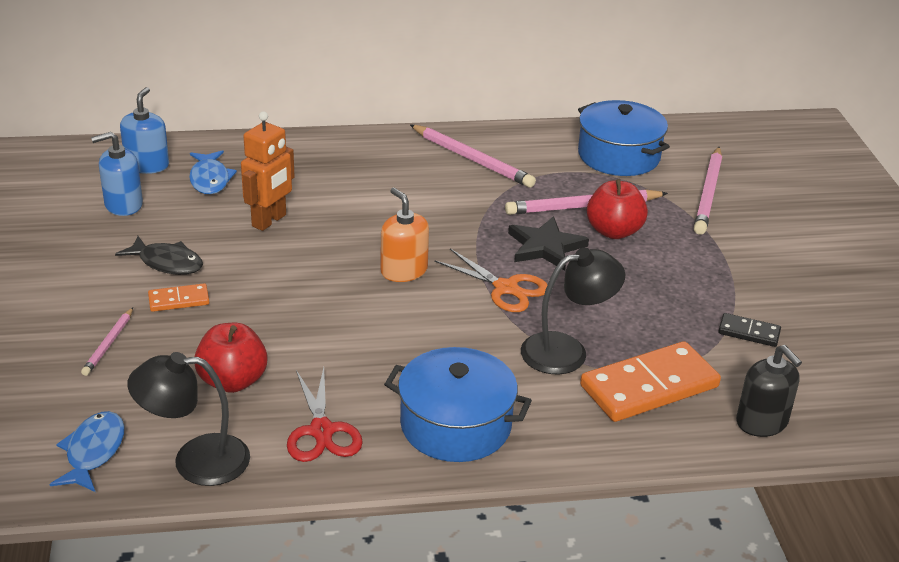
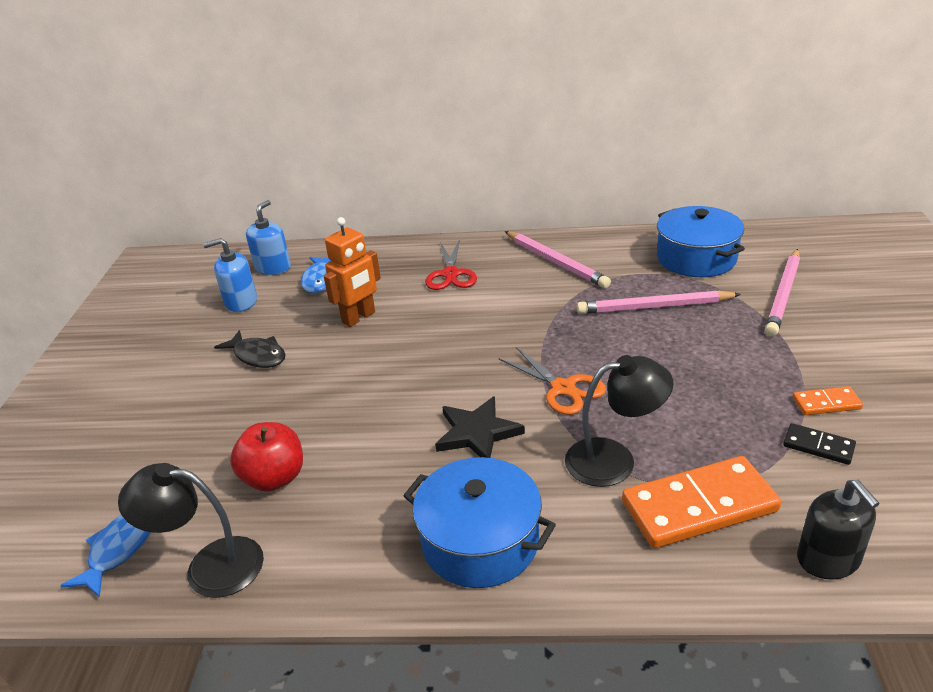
camera: 15 degrees right, 0 degrees up
(108, 344) = (178, 434): pink pencil -> none
(179, 300) = (255, 392): orange domino -> orange domino (826, 403)
(322, 431) = (342, 539): red scissors -> red scissors (451, 274)
(404, 271) = (467, 368): orange soap dispenser -> none
(545, 247) = (610, 346): black star -> black star (477, 433)
(614, 231) = (681, 332): red apple -> none

